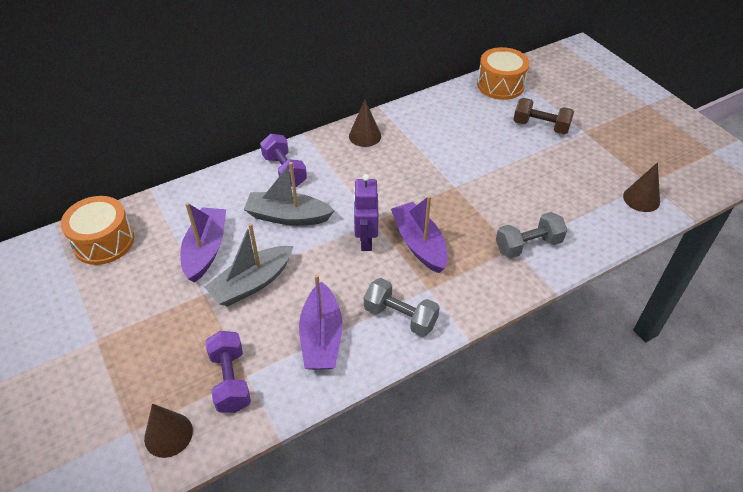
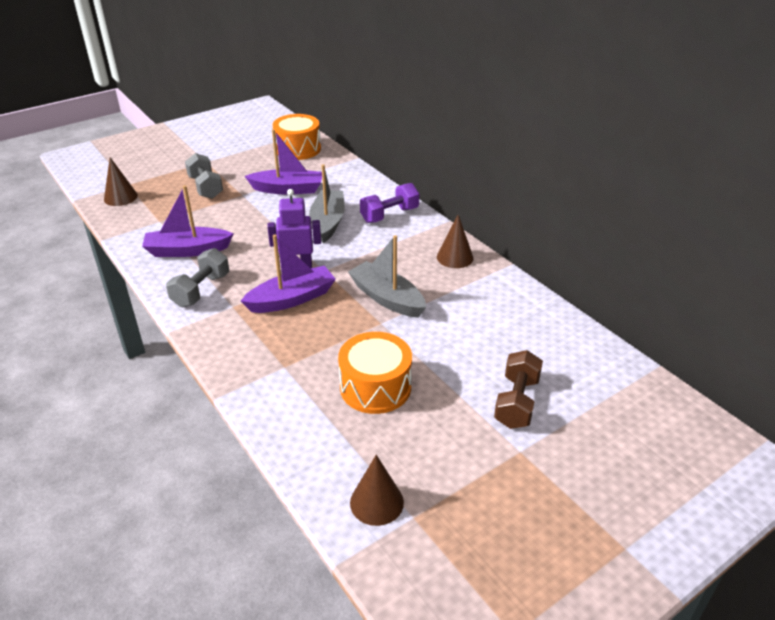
camera: 85 degrees right, 10 degrees down
(230, 380) = (157, 215): purple dumbbell -> none
(252, 283) = (250, 213): grey boat -> grey boat (387, 298)
(500, 85) = (600, 365): orange drum -> orange drum (375, 387)
(528, 245) = (288, 378): grey dumbbell -> grey dumbbell (206, 187)

